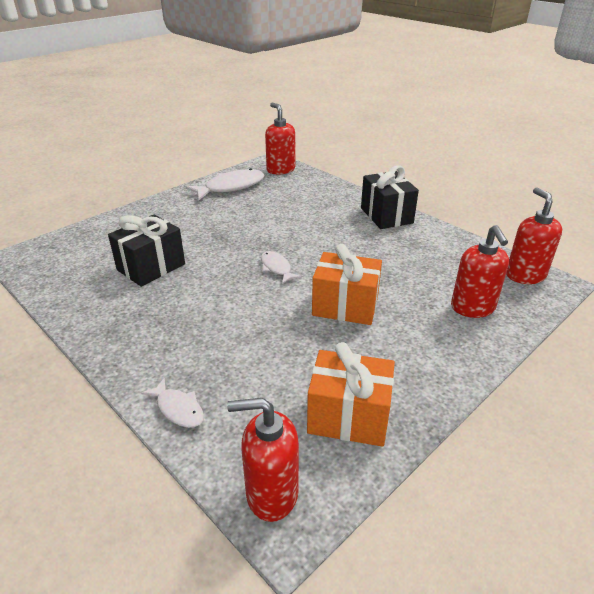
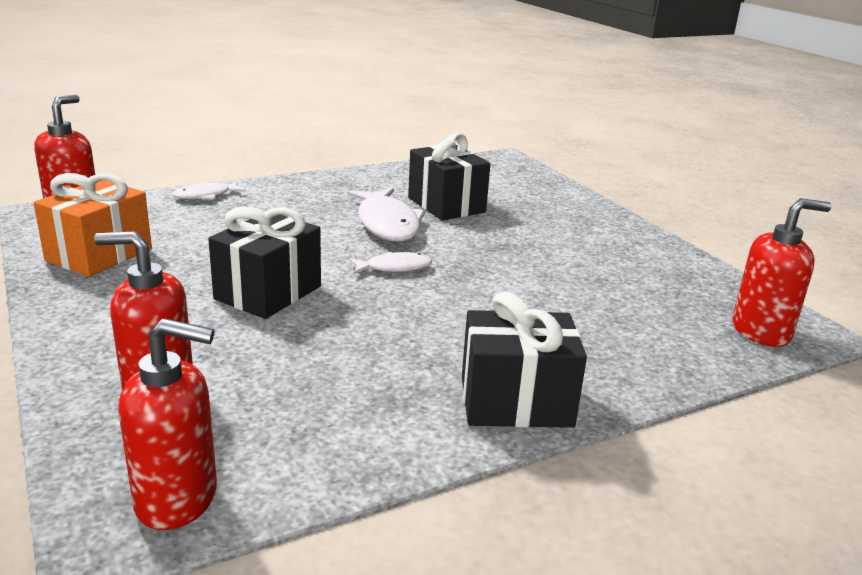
camera: 105 degrees right, 10 degrees down
(231, 187) = (674, 275): white fish -> white fish (387, 224)
(345, 306) = (268, 293): orange gift -> black gift

